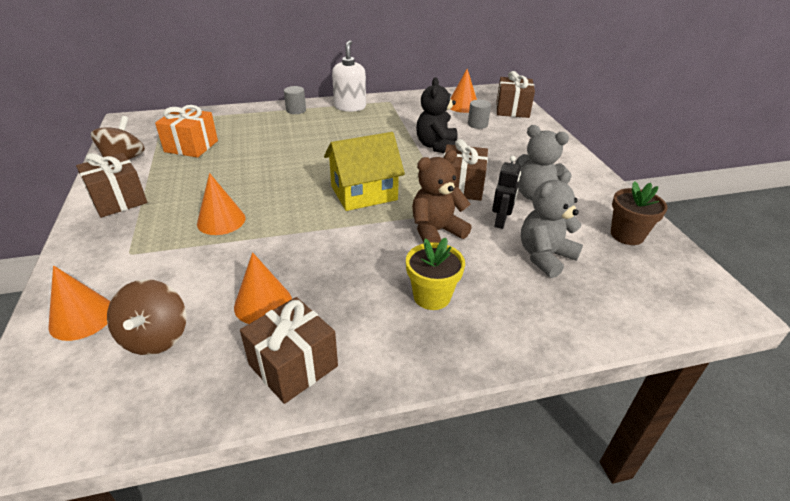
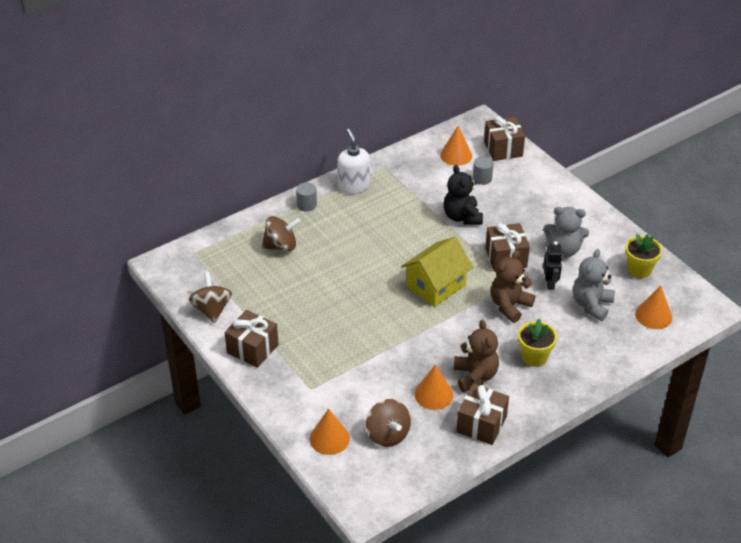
camera: 20 degrees left, 5 degrees up
(191, 146) = (253, 277): orange gift -> none
(221, 220) = (350, 343): orange cone -> orange cone (653, 315)
(242, 131) = (281, 246): none -> brown spinning top
(335, 297) = (475, 376): none -> brown teddy bear
(627, 235) = (639, 270): brown flower pot -> yellow flower pot

